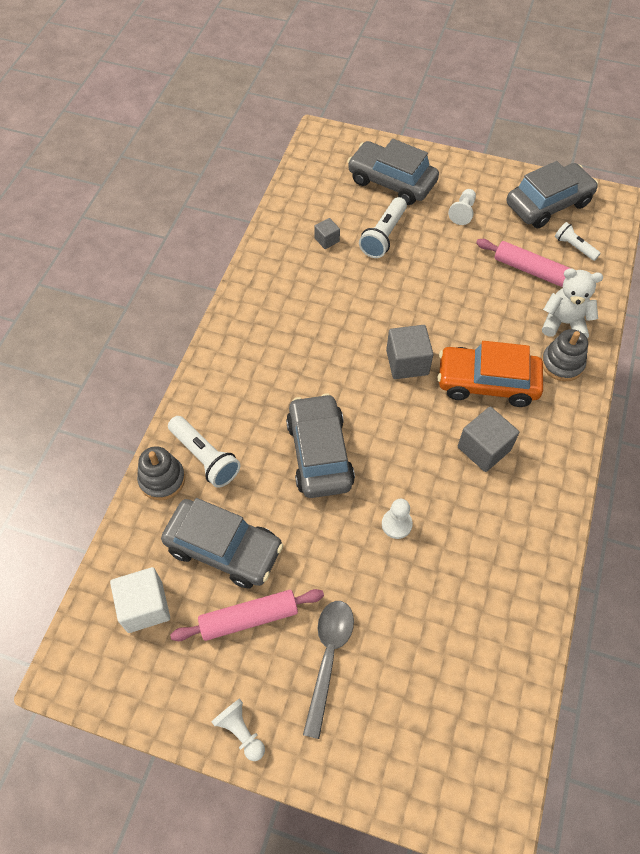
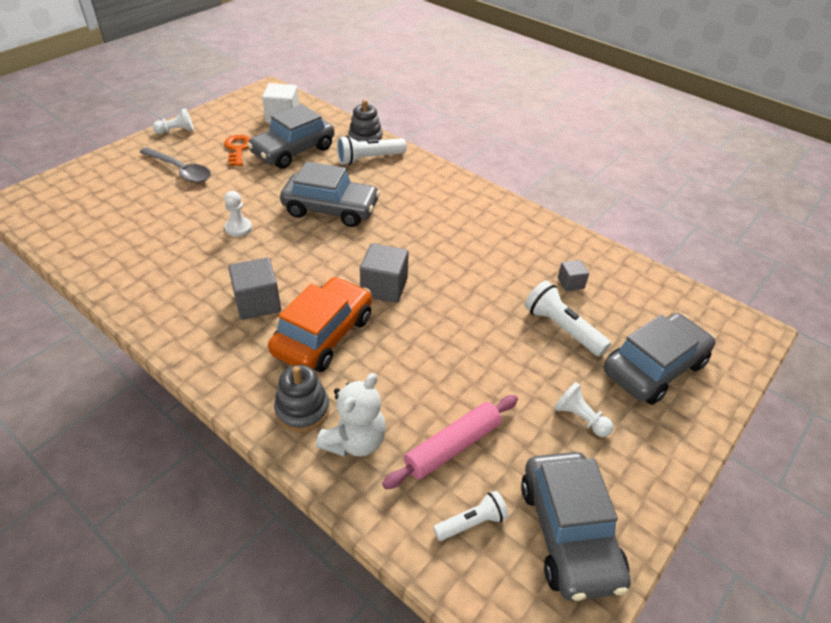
camera: 110 degrees right, 15 degrees down
(249, 618) = (238, 149): pink rolling pin -> orange key

